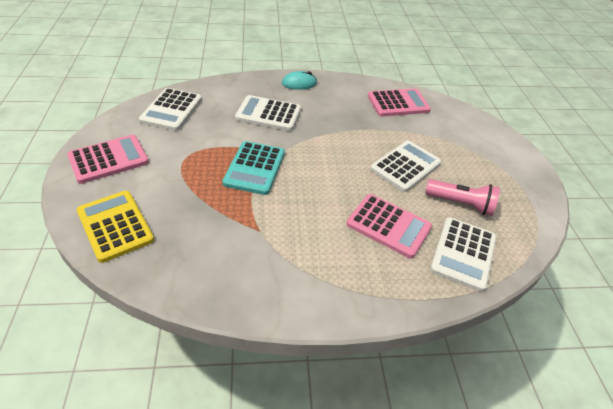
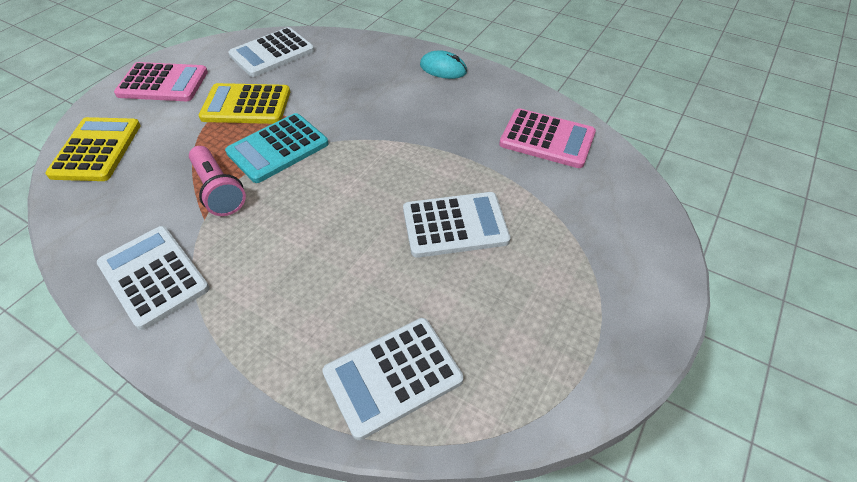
camera: 40 degrees right, 5 degrees up
(197, 150) = (246, 105): none -> yellow calculator
(268, 114) = (364, 93): white calculator -> white calculator (154, 276)
(388, 226) = (342, 287): pink calculator -> none
(460, 204) = (471, 311): pink flashlight -> pink flashlight (218, 190)

